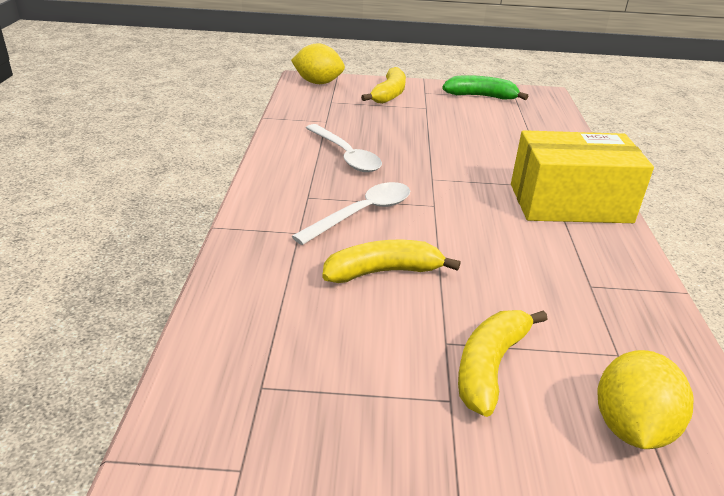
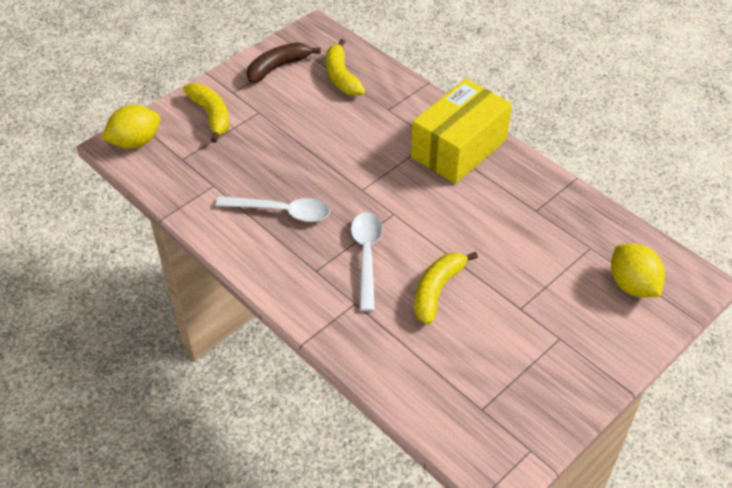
camera: 45 degrees left, 15 degrees up
(481, 96) = (278, 67): green banana -> brown banana
(490, 366) = (552, 304): yellow banana -> yellow banana (341, 77)

